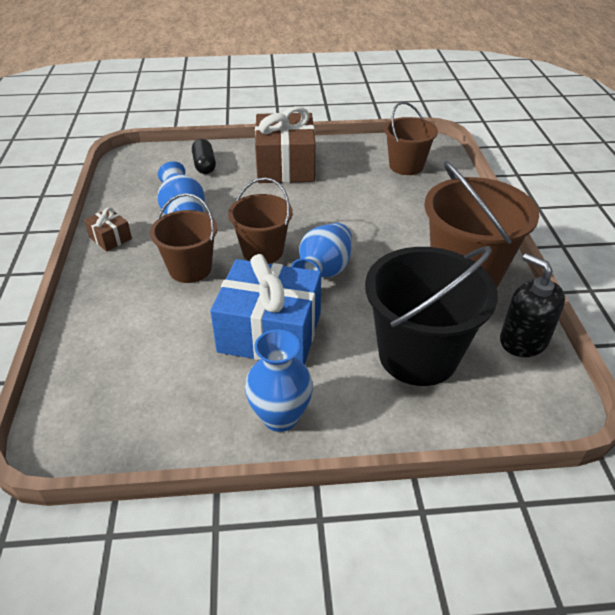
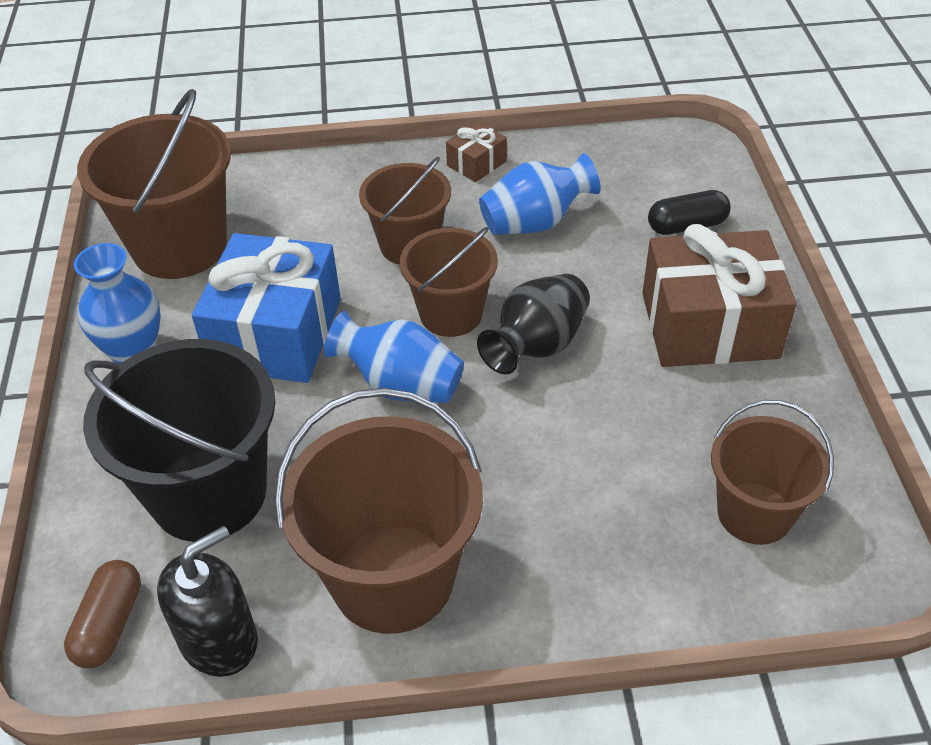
camera: 90 degrees right, 5 degrees up
(152, 401) = (180, 246): none -> brown bucket
(294, 220) = (537, 346): none -> black vase
(528, 394) = (109, 624): none -> brown capsule

